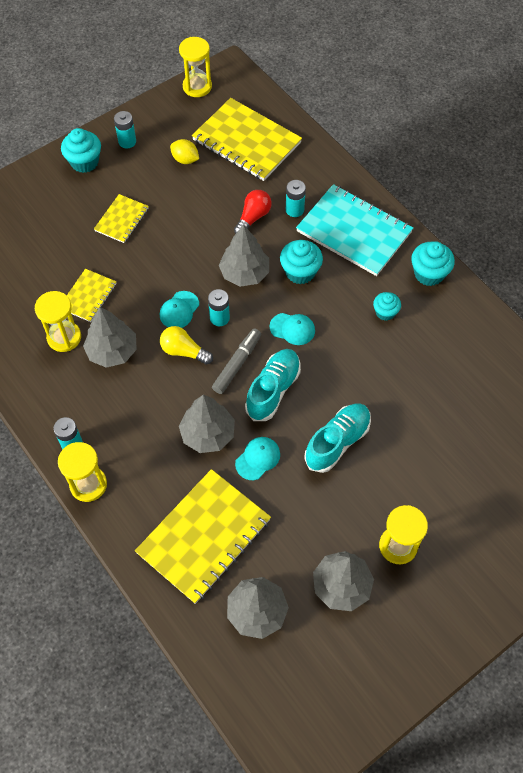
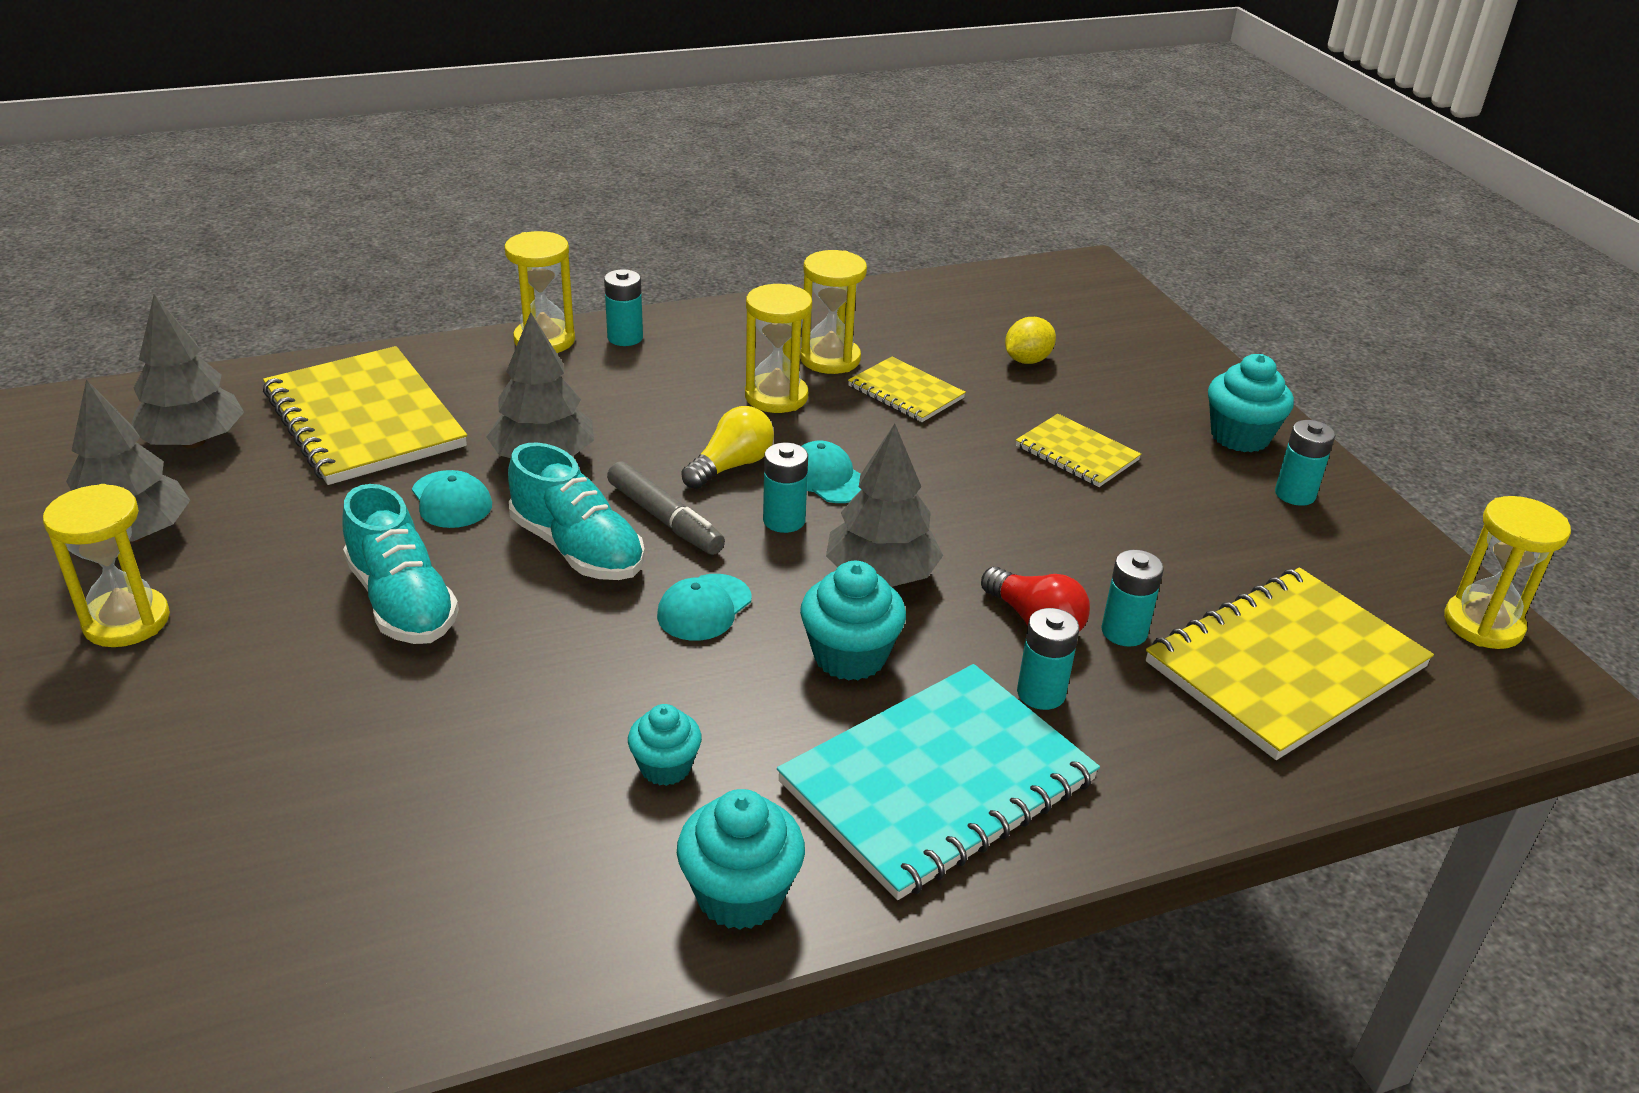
camera: 105 degrees right, 25 degrees down
(112, 351) = (776, 397): grey tree -> yellow hourglass
(185, 159) = (1233, 560): yellow lemon -> yellow lemon (1027, 360)
(247, 189) = (1124, 632): none -> turquoise battery

